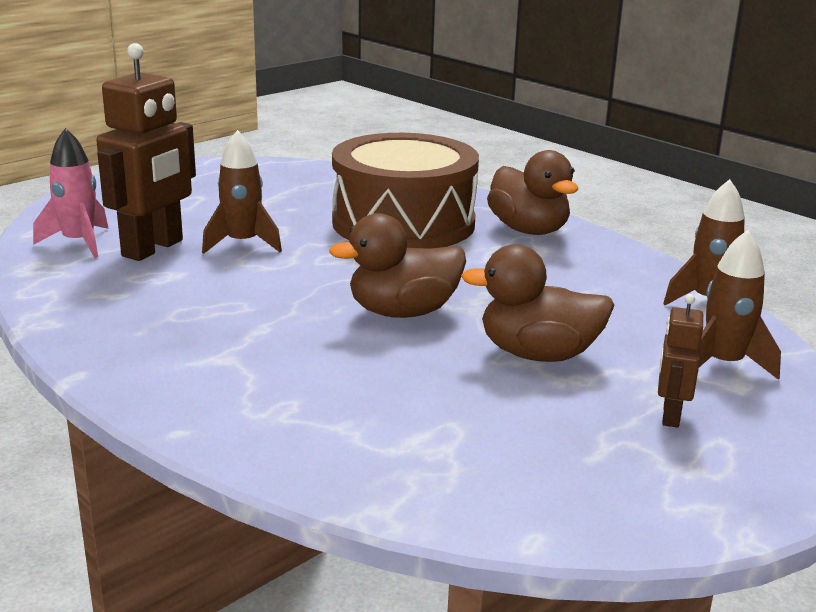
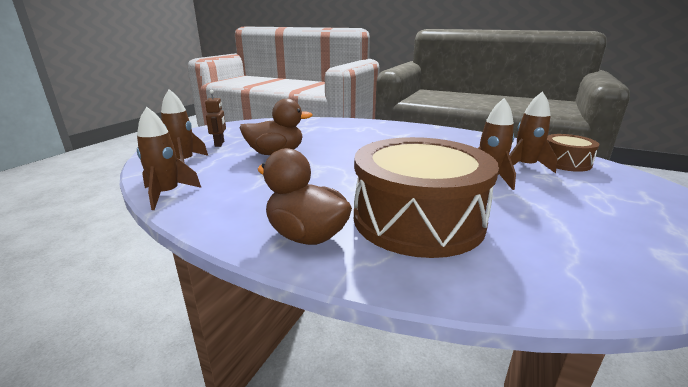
camera: 160 degrees right, 0 degrees up
(79, 243) = (565, 162): pink rocket -> brown drum
(153, 248) = (524, 166): brown robot -> brown rocket
(403, 312) = (350, 159): brown duck -> none

